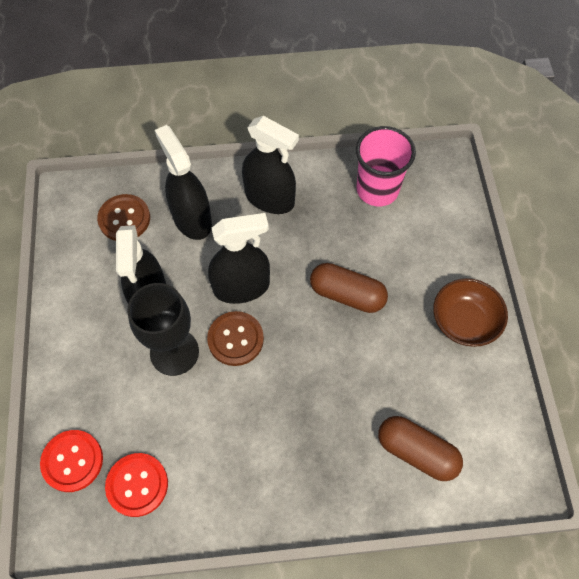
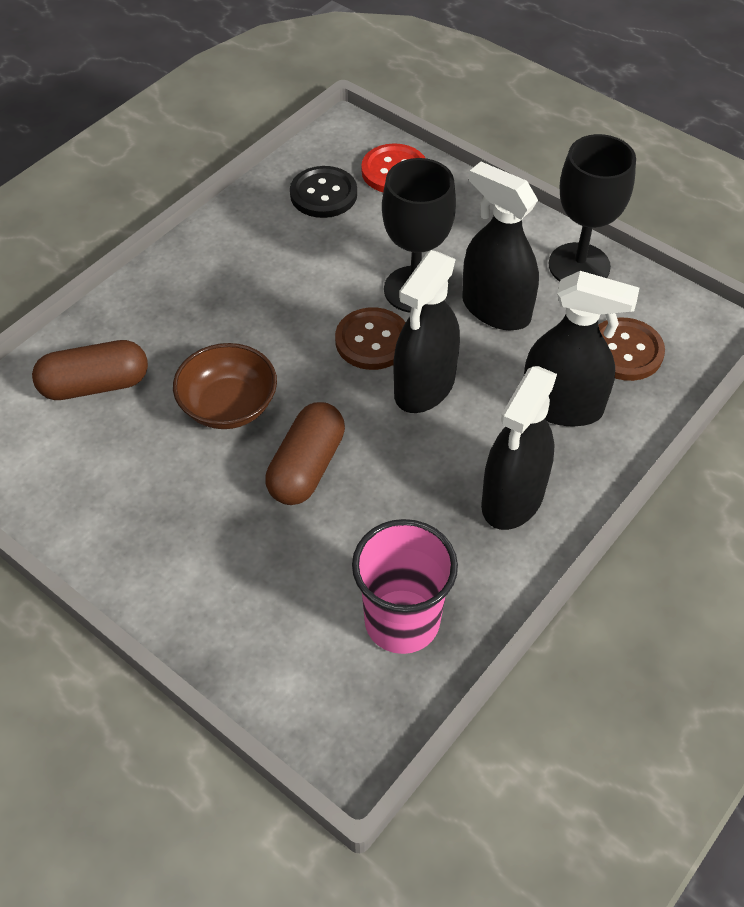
camera: 135 degrees right, 10 degrees down
(73, 285) = (579, 266): none -> black goblet
(137, 485) = (323, 194): red button -> black button
(269, 198) = (513, 498): black spray bottle -> black spray bottle turned 45 degrees counterclockwise
(347, 295) = (306, 467): brown capsule -> brown capsule turned 45 degrees counterclockwise
(464, 321) = (144, 544): brown bowl -> brown bowl (228, 405)

